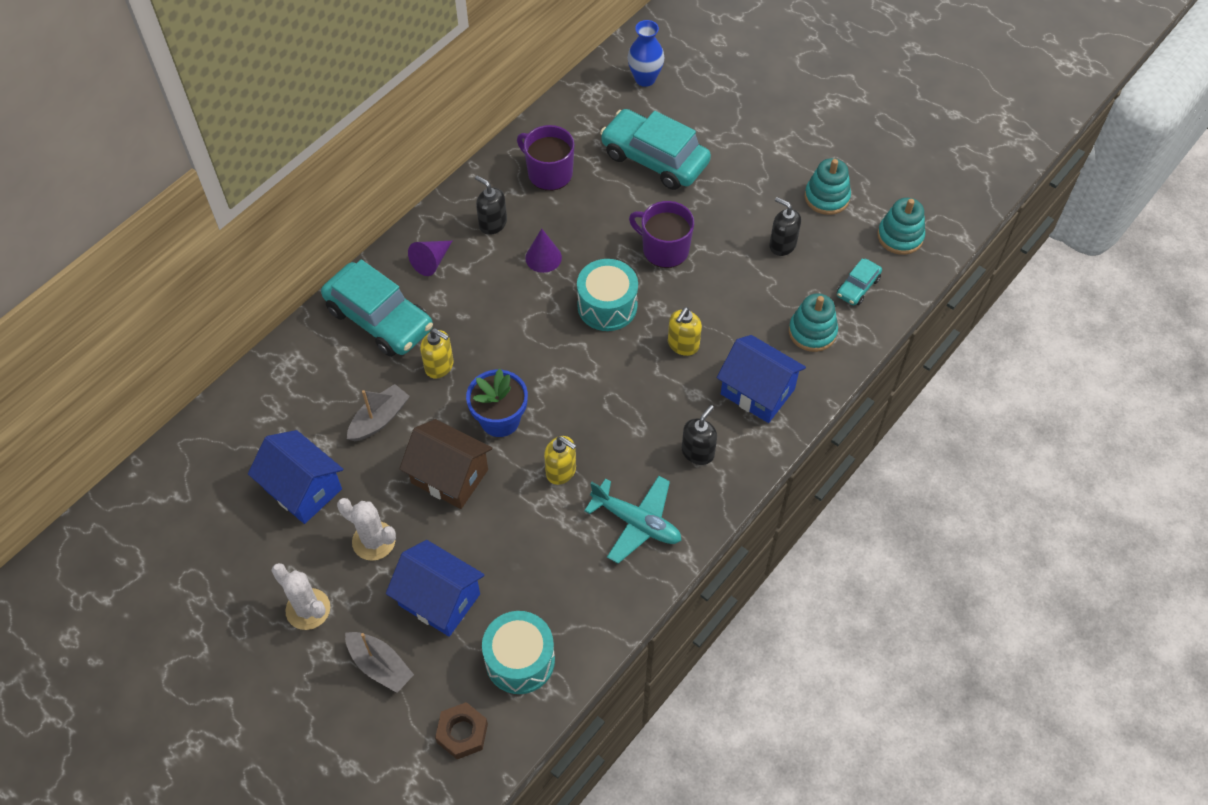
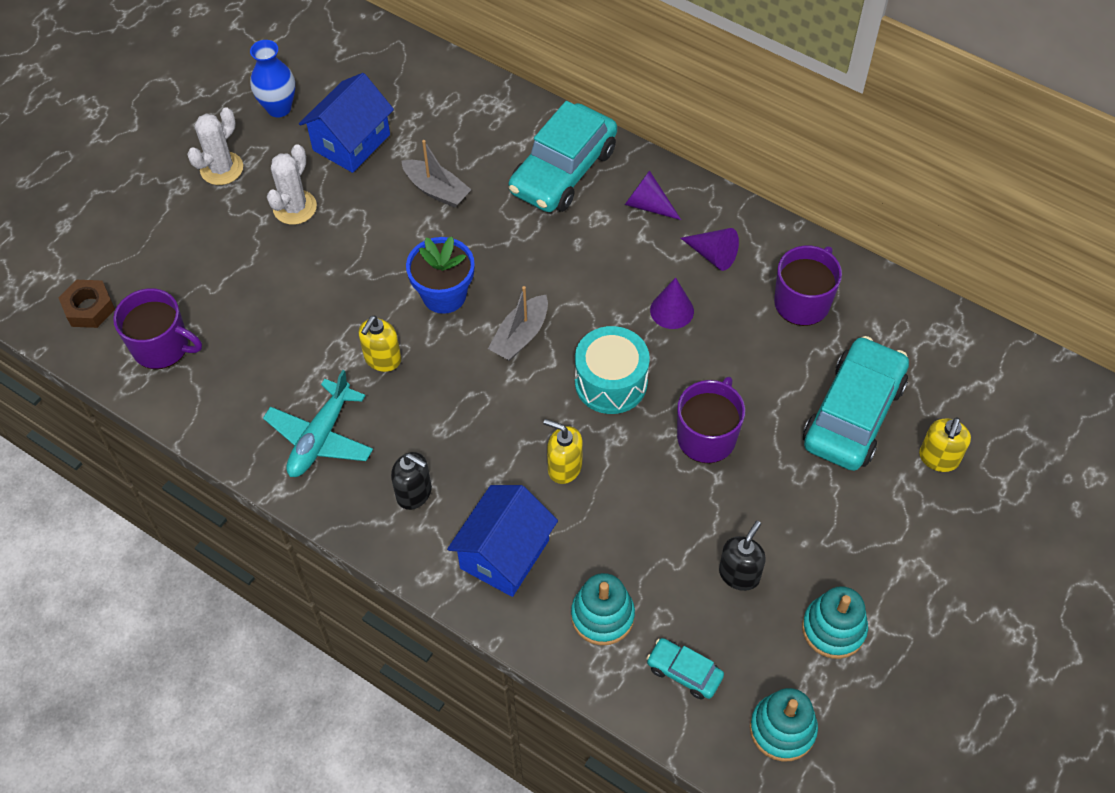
camera: 85 degrees right, 0 degrees up
(380, 666) = (161, 233): grey boat -> grey boat (520, 336)
(439, 366) = (508, 232): yellow soap dispenser -> yellow soap dispenser (938, 458)
(439, 600) = (230, 270): blue house -> none
(449, 476) = (371, 259): brown house -> none
(492, 224) = (713, 255): black soap dispenser -> purple cone
(520, 660) = (162, 346): turquoise drum -> purple mug
(645, 79) = (991, 392): blue vase -> blue vase (279, 108)

